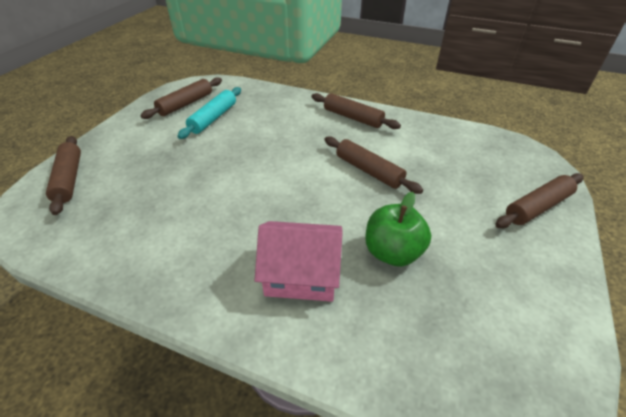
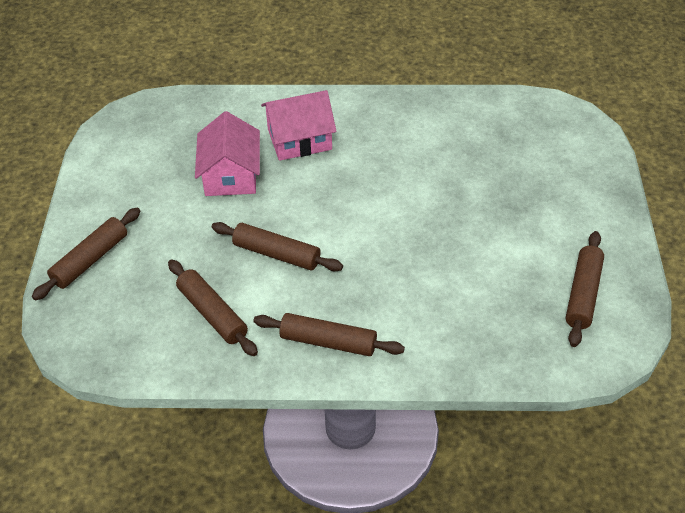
camera: 160 degrees right, 5 degrees up
(69, 179) = (578, 152): brown rolling pin -> brown rolling pin (212, 313)
(213, 118) = (518, 279): turquoise rolling pin -> none
(392, 252) = (231, 175): green apple -> pink house

